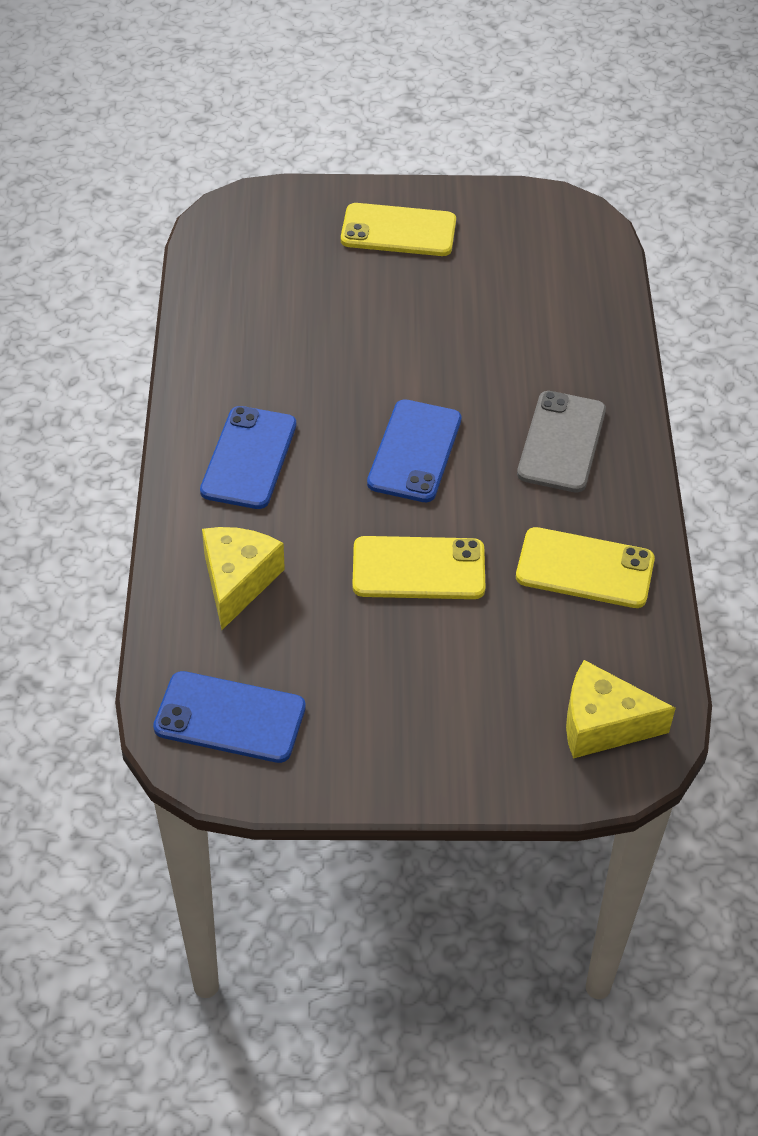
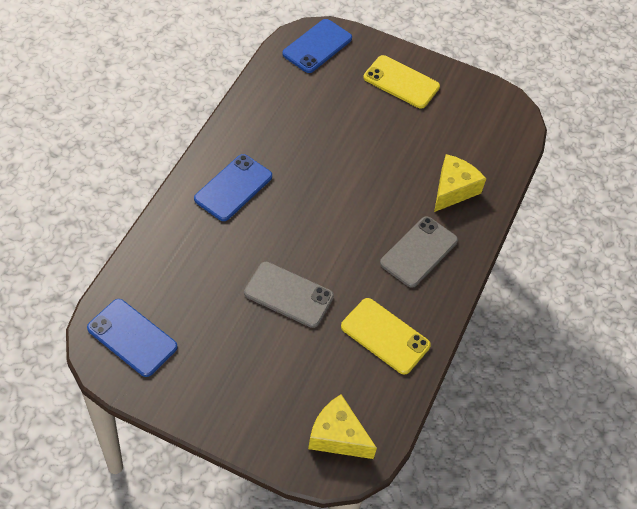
camera: 20 degrees right, 5 degrees up
(238, 581) = (184, 259): yellow cheese -> yellow cheese (453, 190)
(414, 451) = (329, 222): blue phone -> blue phone (317, 46)
(418, 569) = (288, 295): yellow phone -> grey phone

